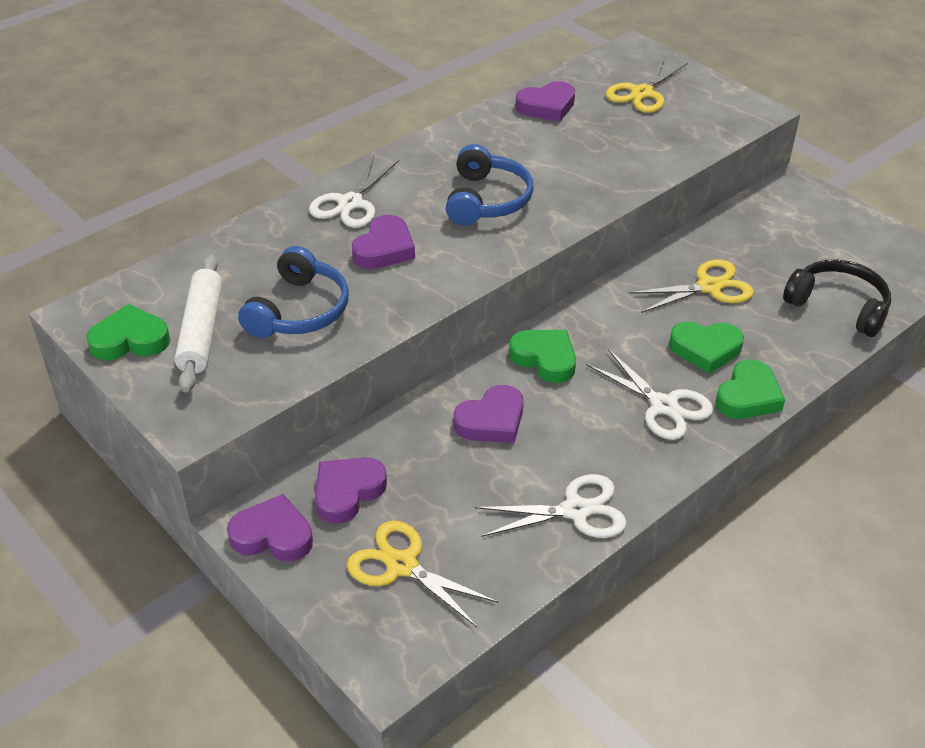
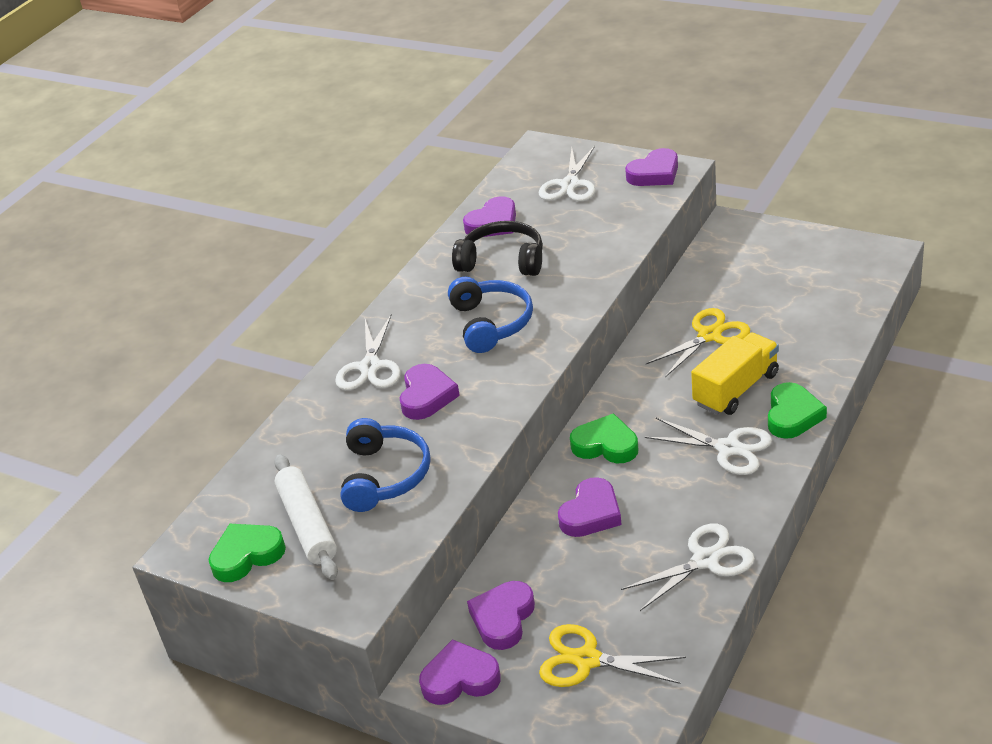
camera: 15 degrees left, 5 degrees down
(642, 93) = (570, 185): yellow scissors -> white scissors
(705, 349) = (736, 389): green heart -> yellow truck
(731, 108) = (654, 173): none -> purple heart
(838, 306) = (824, 315): black headphones -> black headphones (503, 261)

